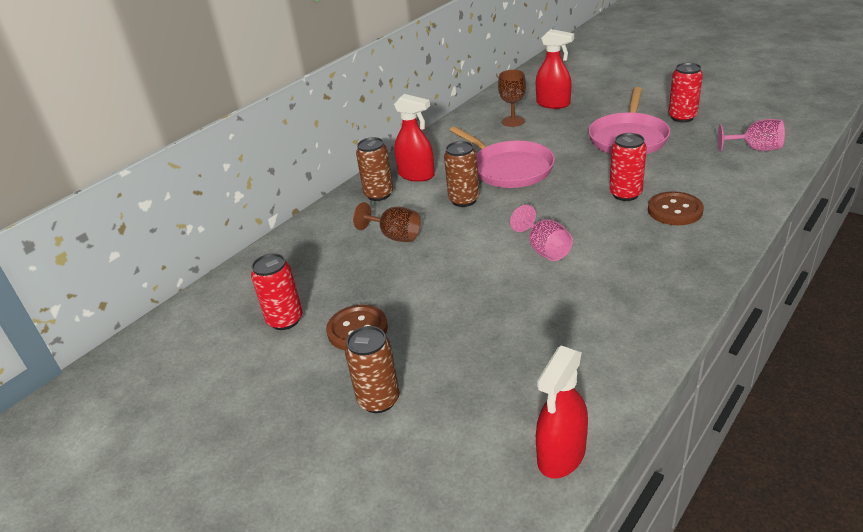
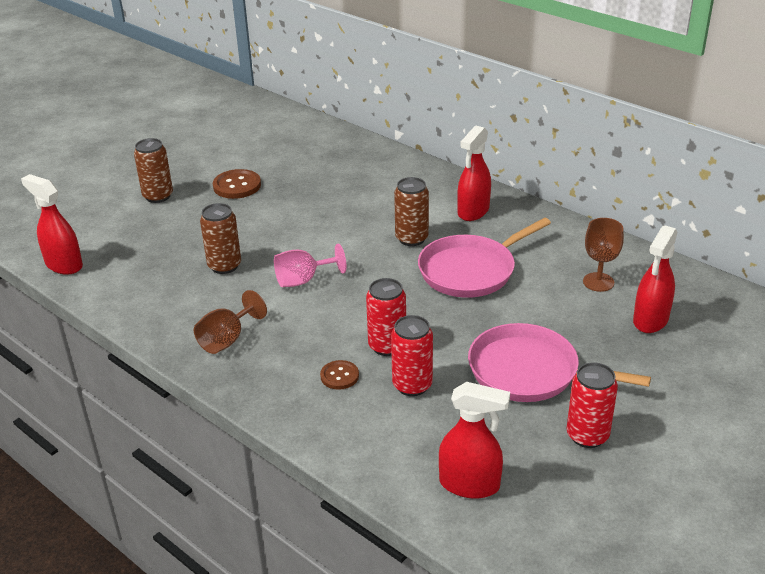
camera: 90 degrees right, 0 degrees up
(285, 320) = (264, 156): red can -> red can (412, 385)
(379, 194) = (440, 190): brown can -> brown can (224, 266)
(394, 236) = (360, 200): brown goblet -> brown goblet (227, 339)
(675, 210) = (339, 376): brown button -> brown button, size x0.62
(755, 149) = (470, 484): pink goblet -> red spray bottle

